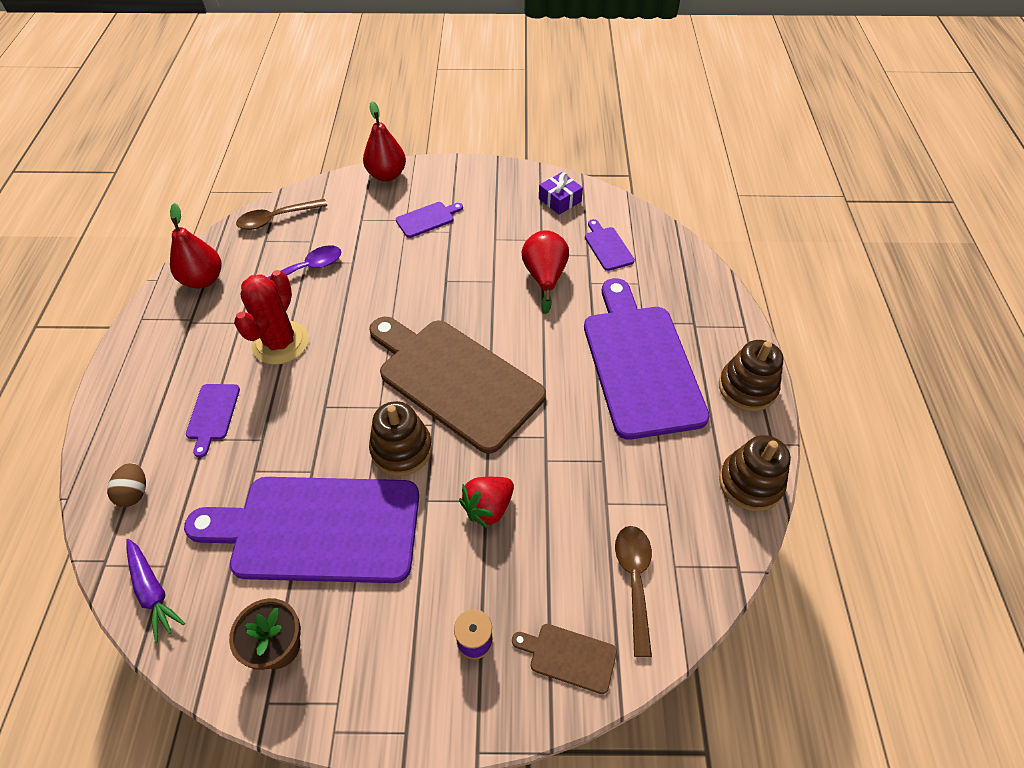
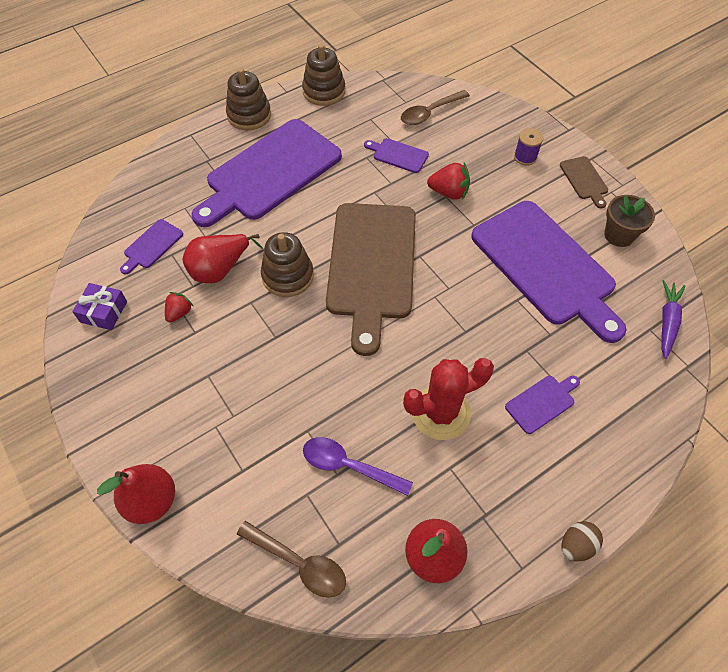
camera: 125 degrees left, 5 degrees up
(134, 492) = (638, 396): brown egg -> brown egg (576, 545)
(401, 449) = (453, 260): brown stacking toy -> brown stacking toy (288, 276)
(427, 219) = (202, 407): purple cutting board -> purple cutting board (398, 155)
(521, 237) = (179, 313): none -> red strawberry
(569, 657) = (493, 119): brown cutting board -> brown cutting board (584, 180)

